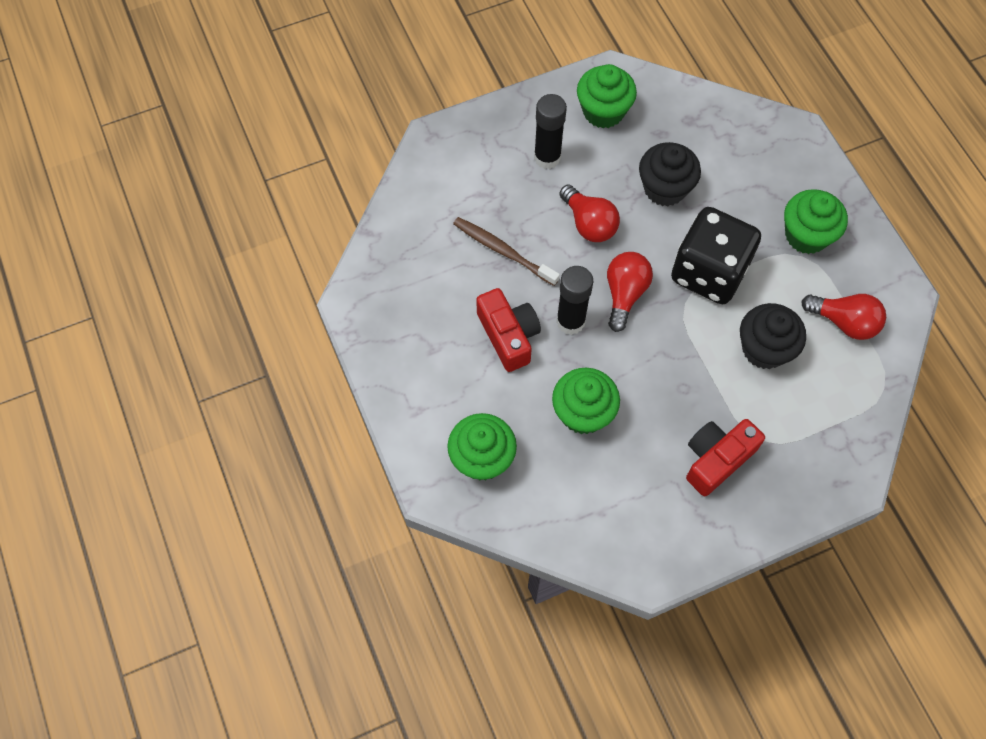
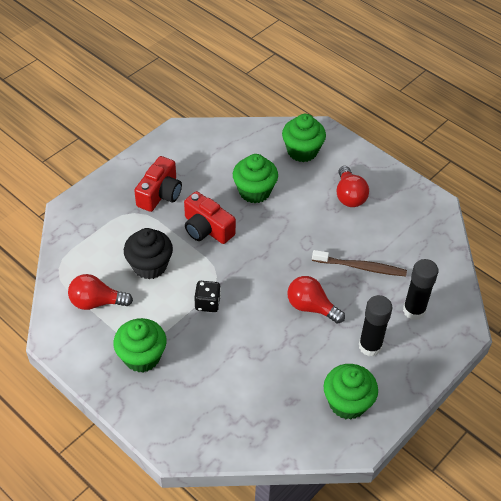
camera: 155 degrees right, 15 degrees down
(508, 335) = (325, 217): red camera -> red camera (207, 228)
(570, 321) = (289, 239): black glue stick -> black glue stick (414, 310)
(624, 294) = (261, 268): red light bulb -> red light bulb (349, 196)
(665, 188) = (267, 355): black cupcake -> none
(709, 272) = (207, 303): black dice -> black dice, size x0.46

